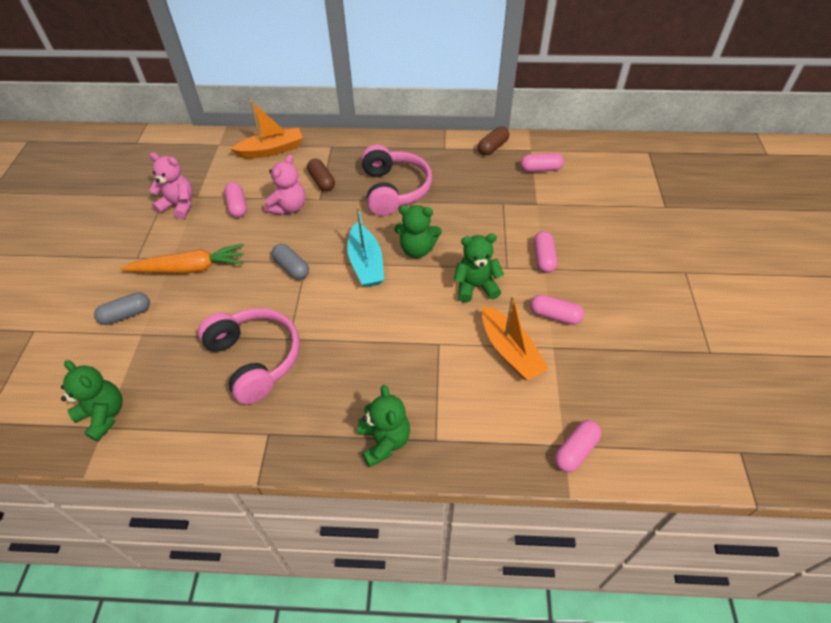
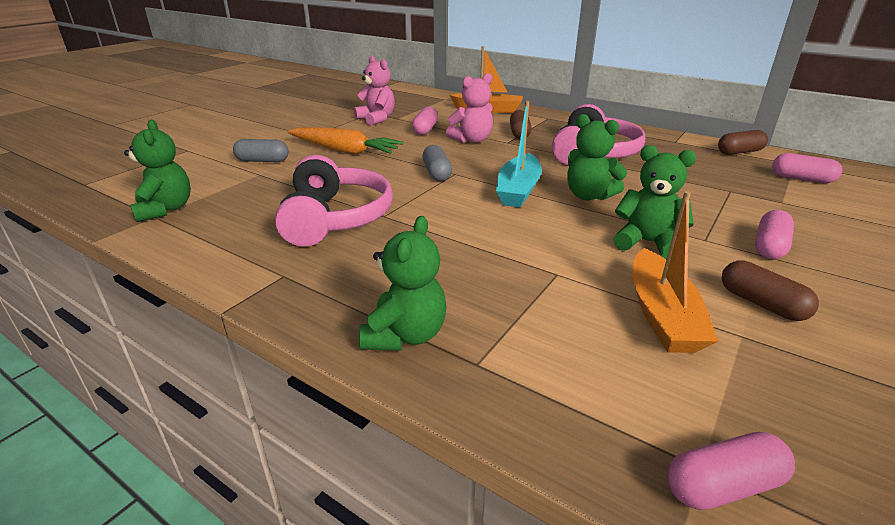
camera: 30 degrees right, 20 degrees down
(554, 316) = (761, 304): pink capsule -> brown capsule

